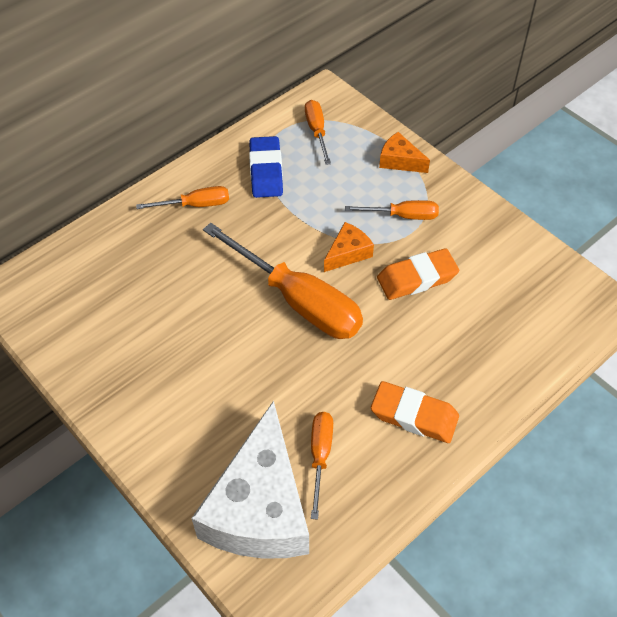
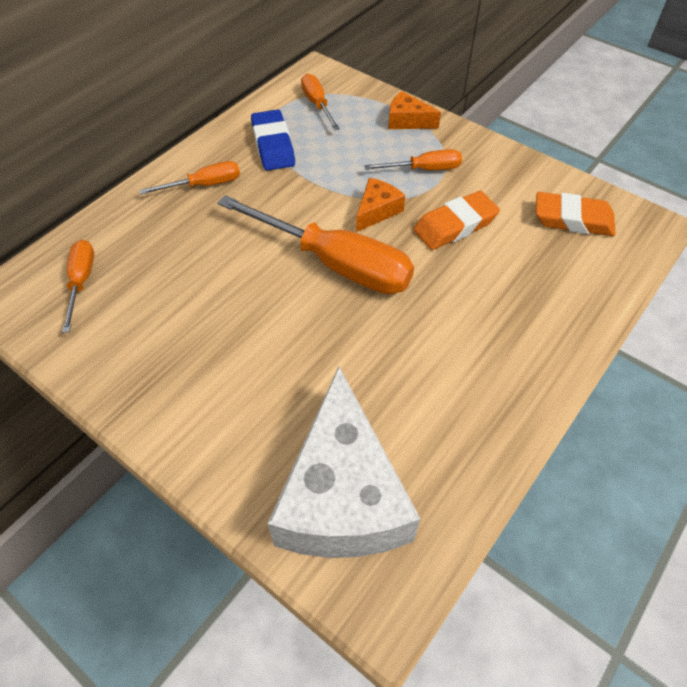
camera: 10 degrees left, 0 degrees up
(320, 456) = (399, 424): orange screwdriver -> orange screwdriver (81, 282)
(414, 416) = (491, 364): orange eraser -> orange eraser (573, 220)

